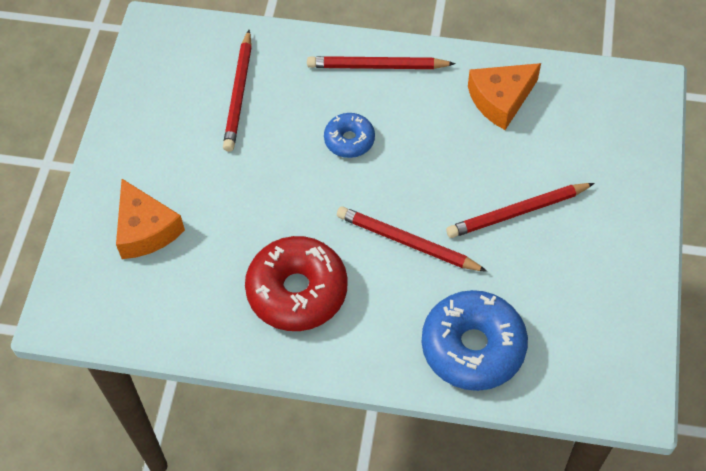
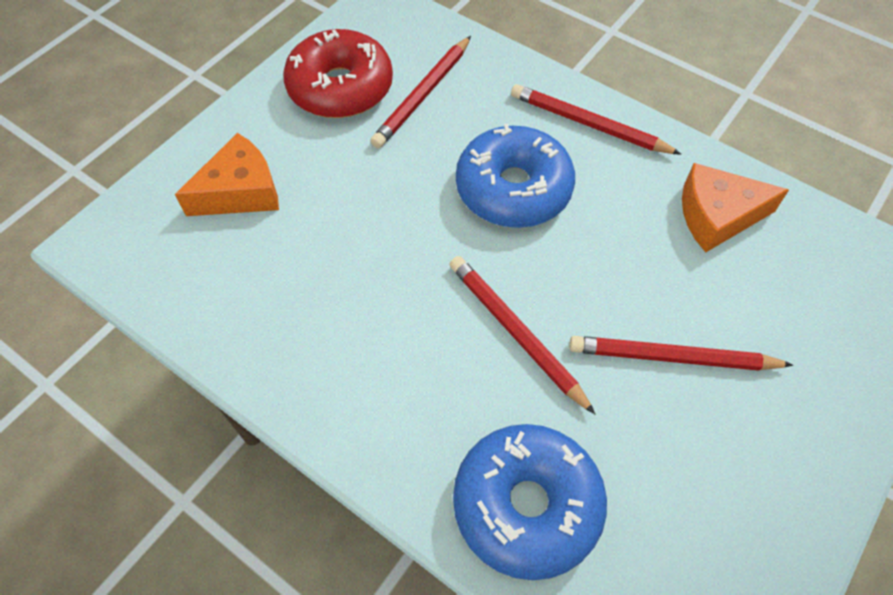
camera: 25 degrees right, 0 degrees up
(146, 229) = (240, 191): orange cheese -> orange cheese turned 120 degrees counterclockwise
(297, 291) = (355, 331): red donut -> red donut (340, 88)
(349, 140) = (513, 189): blue donut -> blue donut, size x1.84

